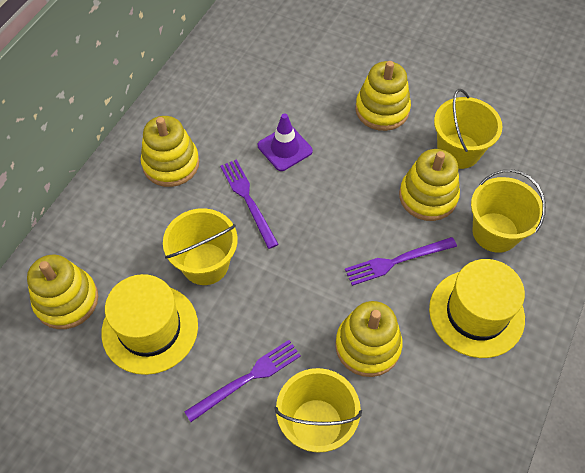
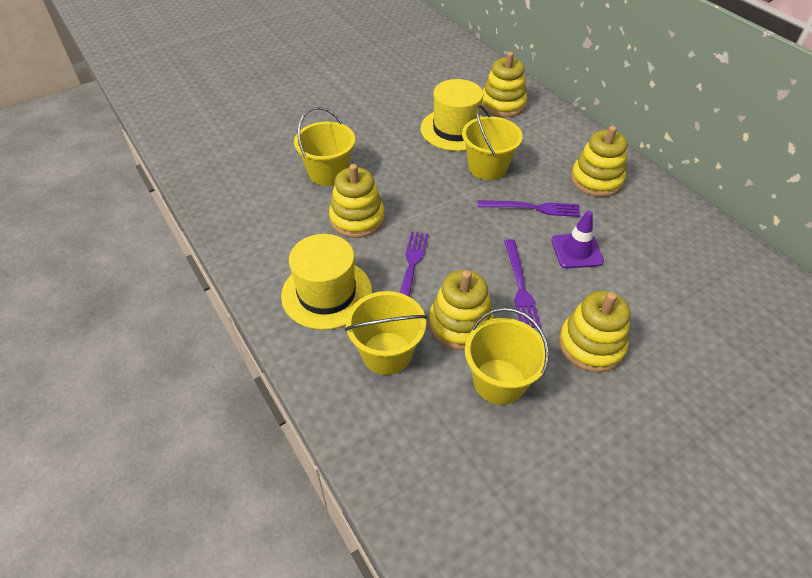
camera: 120 degrees right, 10 degrees down
(247, 379) = (385, 156): purple fork -> purple fork (520, 286)

